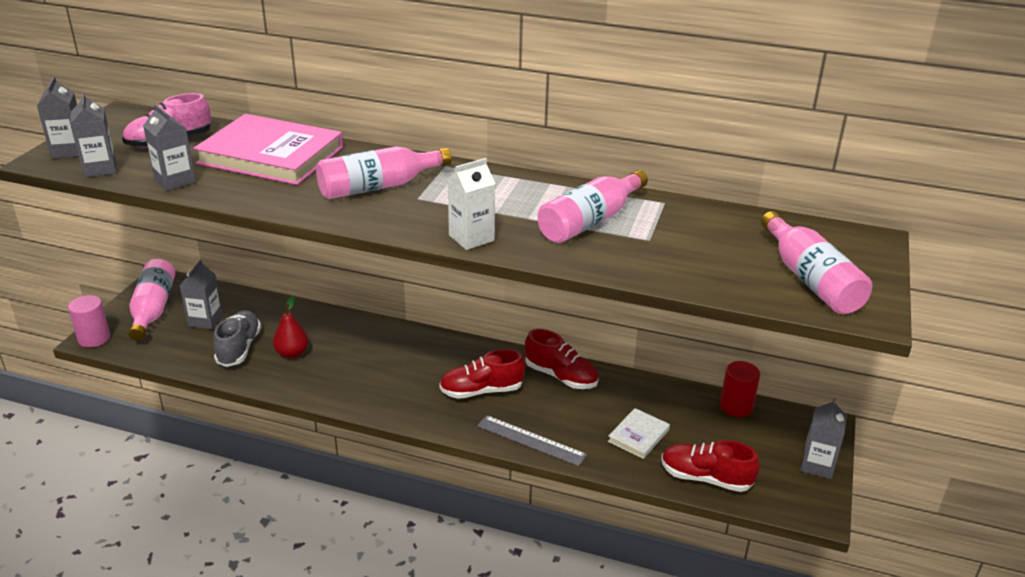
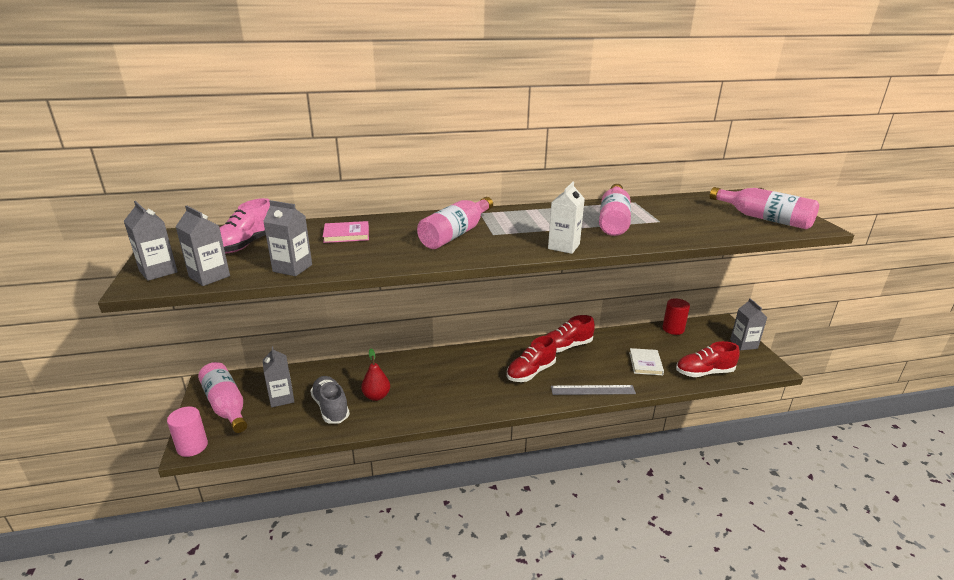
camera: 30 degrees left, 5 degrees down
(271, 155) = (346, 234): pink book -> pink book, size x0.45
(560, 376) = (566, 346): red shoe -> red shoe turned 150 degrees clockwise

